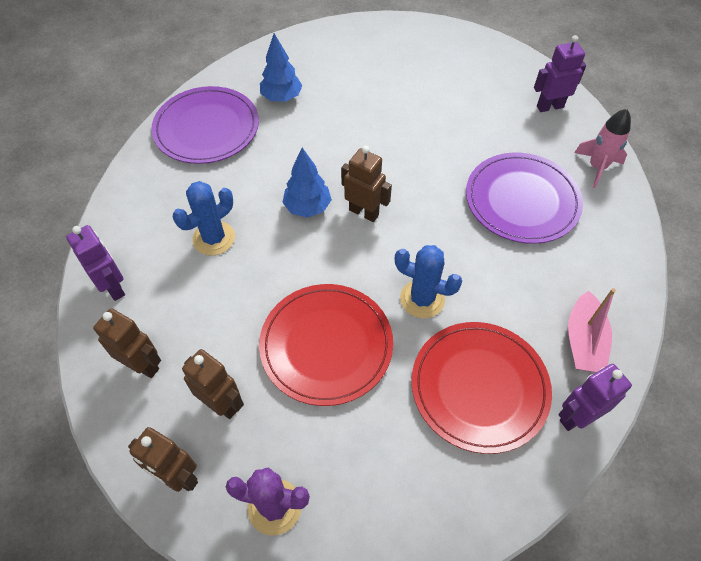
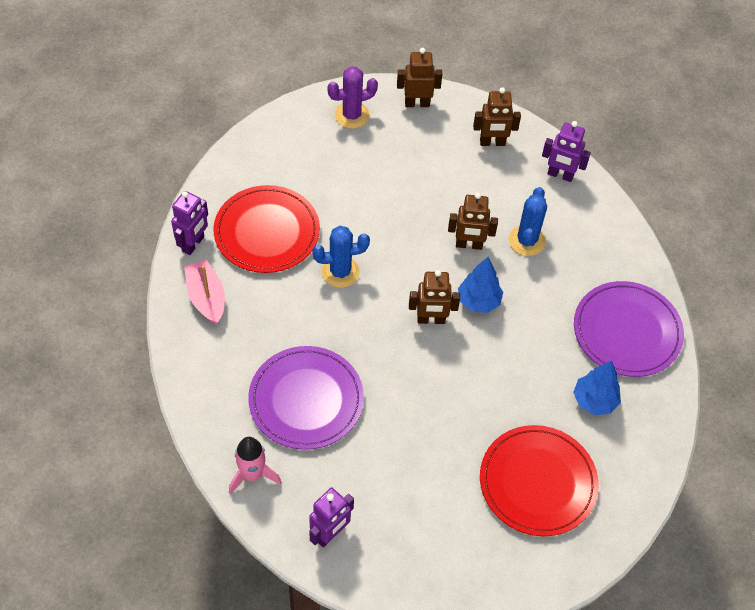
camera: 145 degrees right, 0 degrees up
(222, 404) = (424, 146): brown robot -> brown robot (469, 245)
(326, 345) = (386, 209): red plate -> red plate (537, 482)

